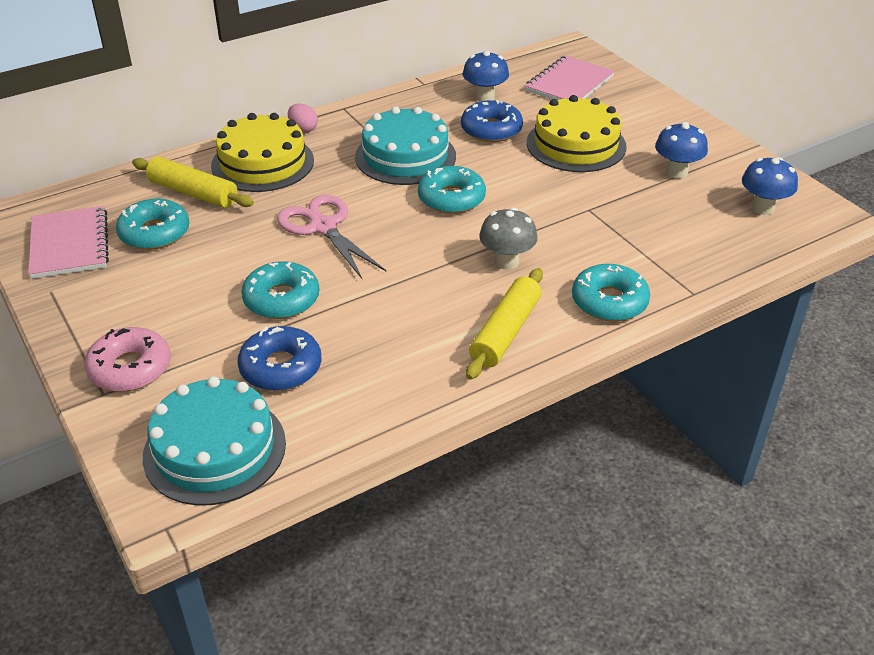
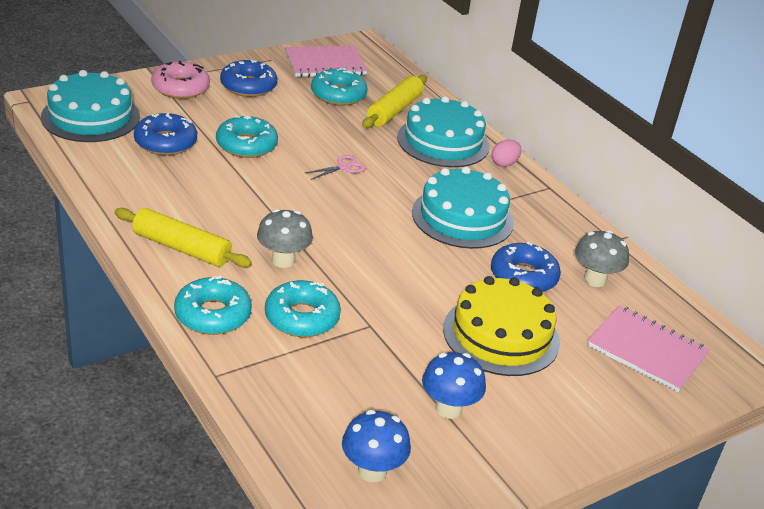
camera: 85 degrees right, 5 degrees down
(128, 306) = (248, 86): none -> blue donut
(262, 163) = (443, 142): yellow cake -> turquoise cake
(323, 227) = (343, 167): pink scissors -> pink scissors, size x0.49
(451, 198) = (388, 238): turquoise donut -> turquoise donut (302, 317)
(485, 97) = (595, 280): blue mushroom -> grey mushroom

